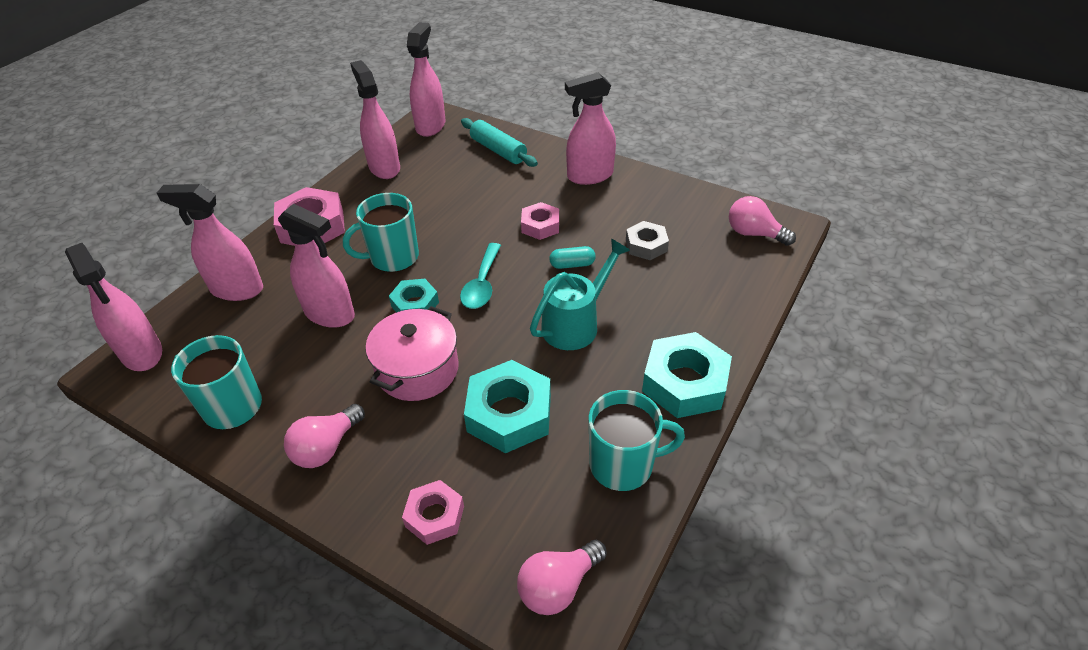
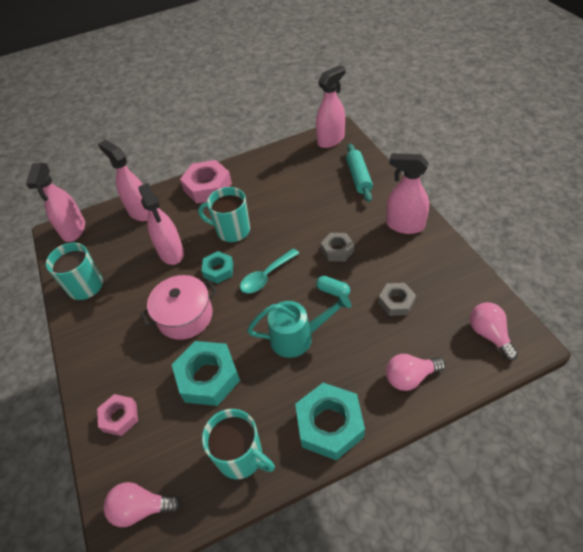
camera: 40 degrees right, 5 degrees up
(326, 447) = (105, 338): pink light bulb -> pink light bulb (410, 377)
(384, 167) = (278, 161): pink spray bottle -> none
(540, 226) = (337, 250): pink nut -> grey nut

